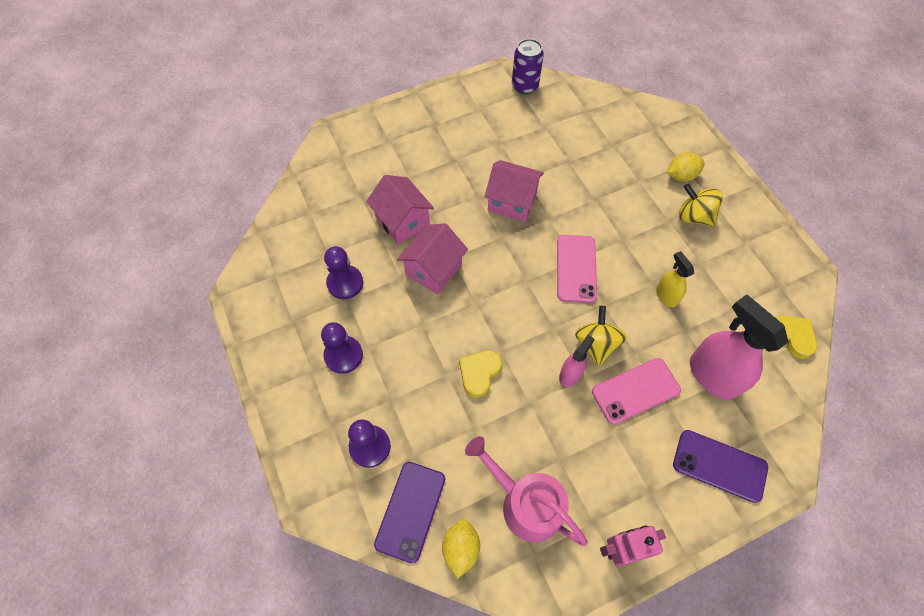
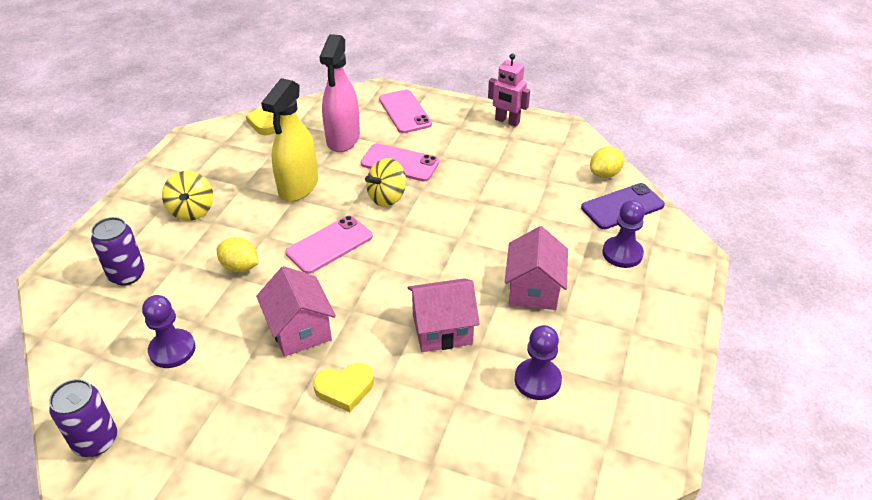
camera: 135 degrees left, 20 degrees down
(343, 355) = (592, 323): purple pawn -> purple pawn (172, 350)
(402, 221) = (420, 395): pink house -> pink house (533, 289)
(479, 373) = (492, 238): yellow heart -> yellow heart (345, 388)
(525, 504) = (541, 165): pink watering can -> none
(570, 374) = (428, 196): pink spray bottle -> none
(650, 152) = (127, 274): none -> purple can
(666, 295) = (298, 187): yellow spray bottle -> yellow spray bottle, size x1.89
(681, 176) = (145, 240): yellow lemon -> yellow lemon (240, 267)
(719, 465) = (404, 112): purple phone -> pink phone

